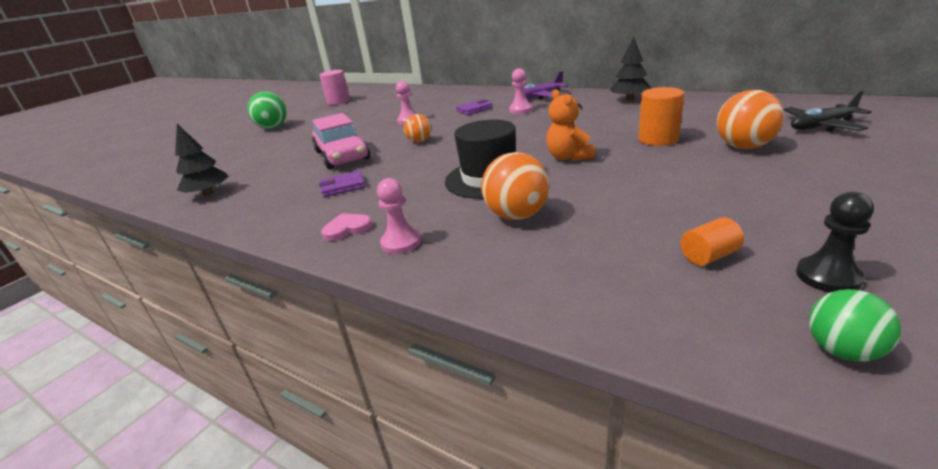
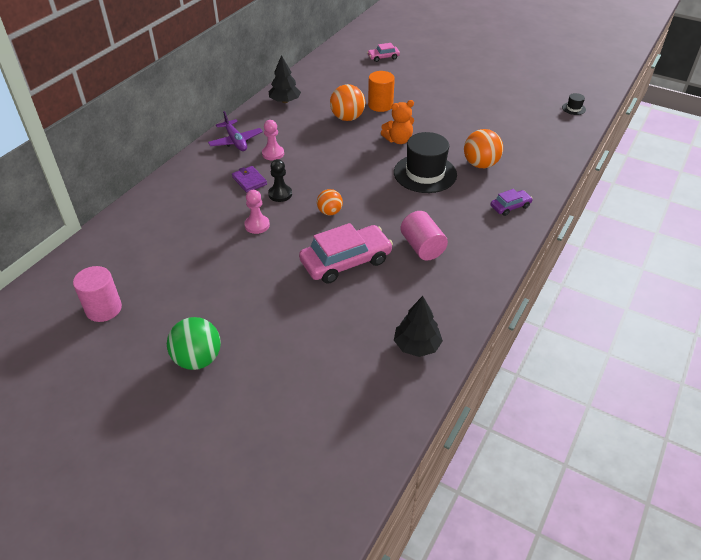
camera: 95 degrees left, 15 degrees up
(343, 186) = (422, 247): purple wallet -> pink cylinder
(347, 229) = (493, 232): pink heart -> none
(401, 242) = (510, 206): pink pawn -> purple car
(709, 256) = (521, 118): orange cylinder -> none
(743, 147) = (404, 84): orange ball -> orange ball (347, 118)
(821, 126) = (383, 57): black plane -> pink car
(828, 276) = (533, 99): black pawn -> black pawn (280, 194)
(842, 350) = (573, 108): green ball -> black hat

